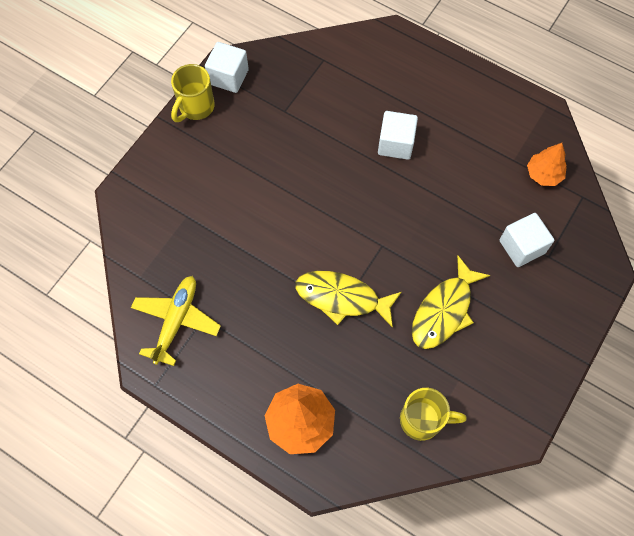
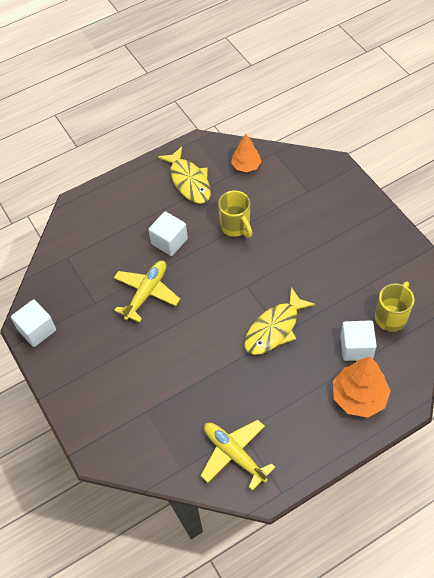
camera: 60 degrees left, 10 degrees down
(196, 107) = (49, 365): yellow mug -> yellow mug (235, 226)
(320, 153) = (147, 293): none -> yellow plane
(444, 310) = (317, 268): yellow fish -> yellow fish (189, 181)
(521, 247) = (293, 202): white cube -> white cube (356, 347)

